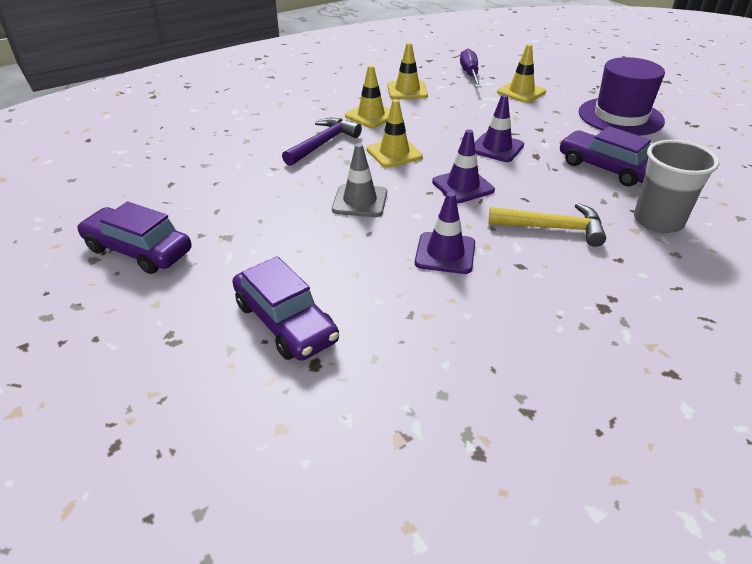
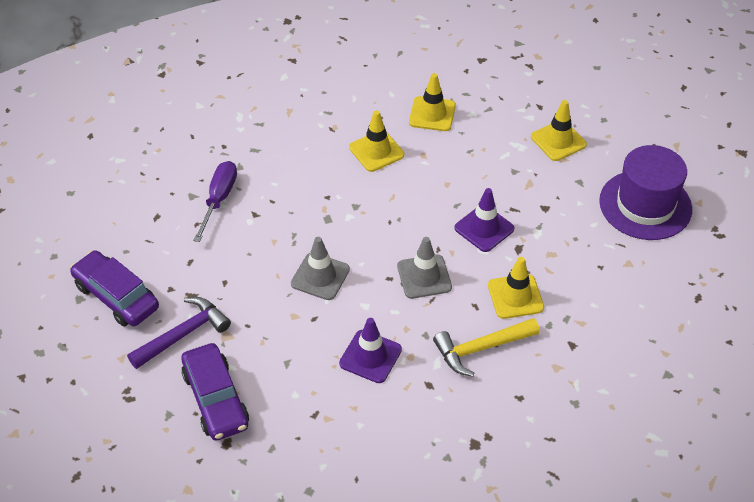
camera: 15 degrees right, 10 degrees up
(323, 143) = (313, 187): purple hammer -> purple hammer (183, 334)
(394, 153) = (377, 216): yellow traffic cone -> yellow traffic cone (515, 296)
(463, 186) = (424, 277): purple traffic cone -> grey traffic cone
(469, 74) = (516, 96): purple screwdriver -> purple screwdriver (219, 199)
(553, 228) = (481, 348): yellow hammer -> yellow hammer turned 135 degrees clockwise
(606, 168) = (579, 281): purple car -> none
(658, 221) = (584, 361): grey cup -> none

